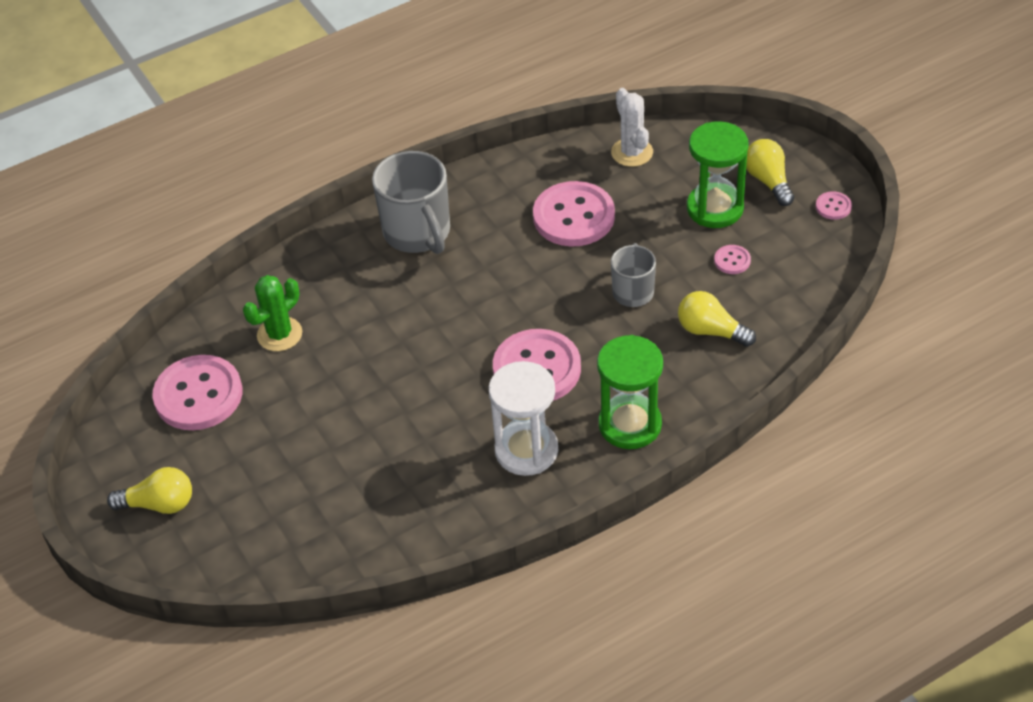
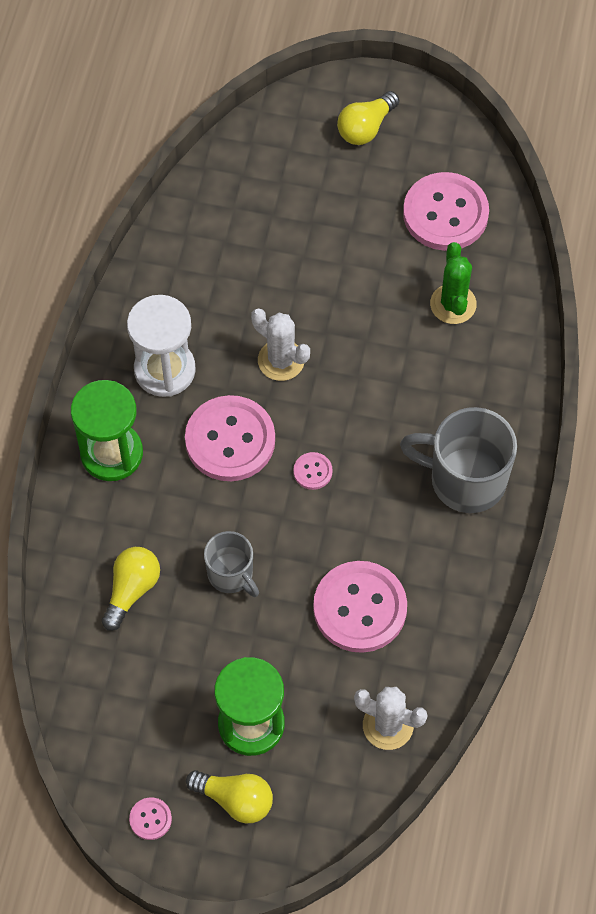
camera: 130 degrees right, 15 degrees up
(438, 391) = (281, 360): none -> white cactus
(711, 331) = (131, 590): yellow light bulb -> yellow light bulb turned 45 degrees counterclockwise
(732, 260) = (182, 678): pink button -> pink button (312, 471)

